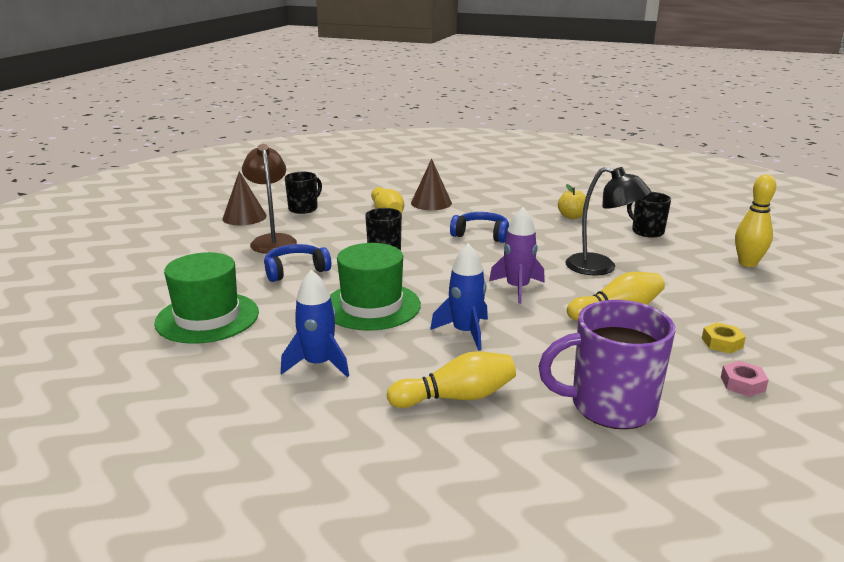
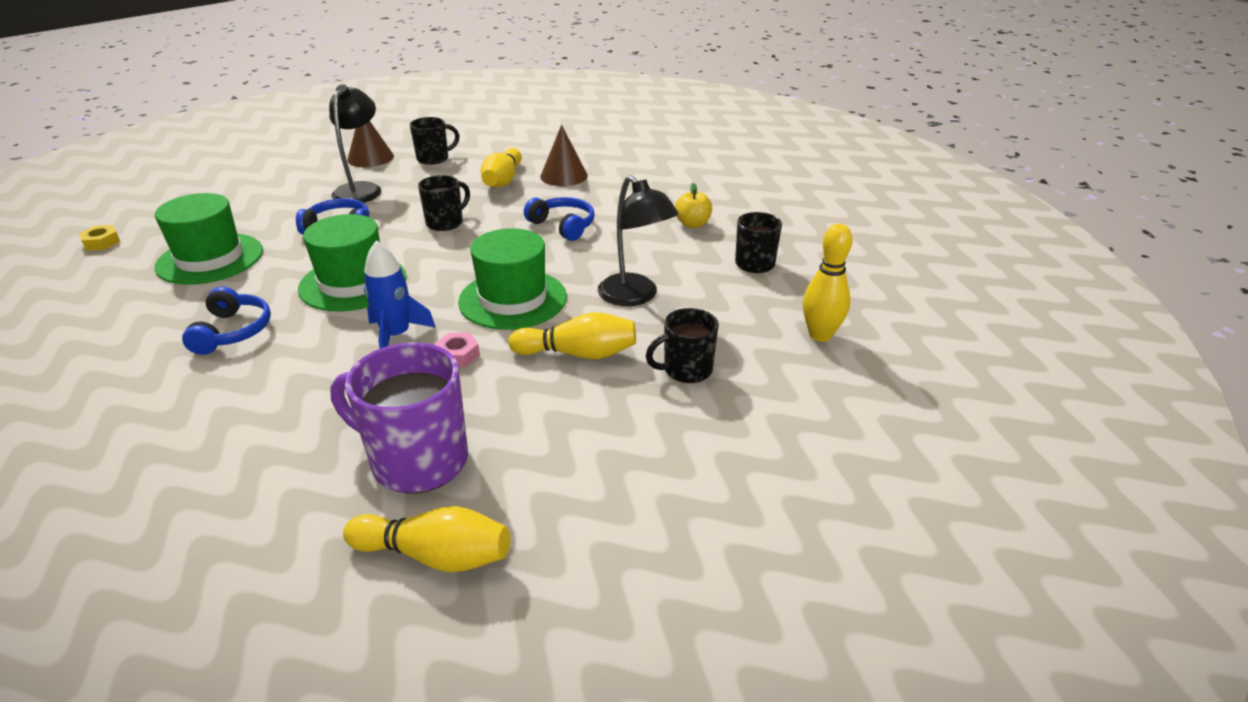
camera: 25 degrees right, 10 degrees up
(272, 240) = (361, 189): brown lamp -> black lamp
(318, 364) = (232, 331): blue rocket -> blue headphones
(456, 397) = (296, 403): yellow bowling pin -> yellow bowling pin (435, 556)
(517, 288) = (513, 299): purple rocket -> green hat
(700, 302) = (686, 370): none -> black mug
(722, 343) = (638, 427): yellow nut -> yellow nut (101, 242)
(742, 384) = (588, 483): pink nut -> pink nut (457, 355)

